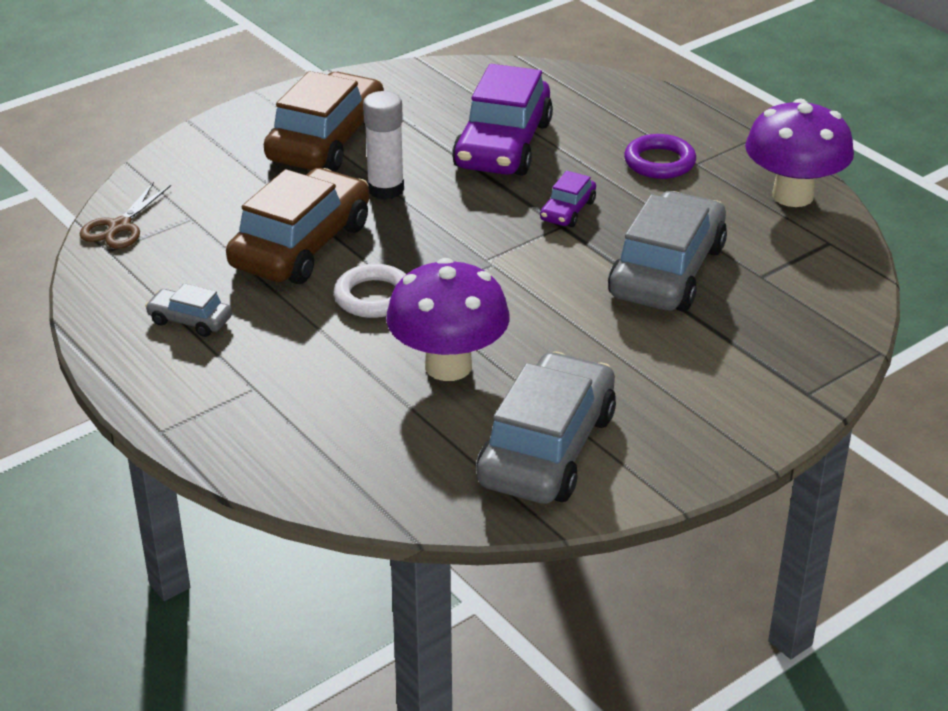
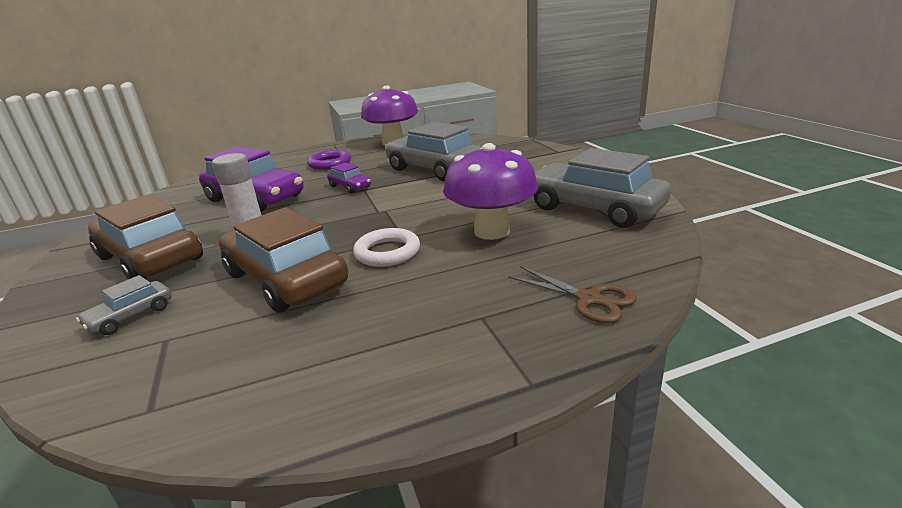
camera: 70 degrees left, 10 degrees down
(119, 227) = (114, 395): brown scissors -> brown scissors (589, 299)
(190, 320) = (346, 350): grey car -> grey car (131, 316)

